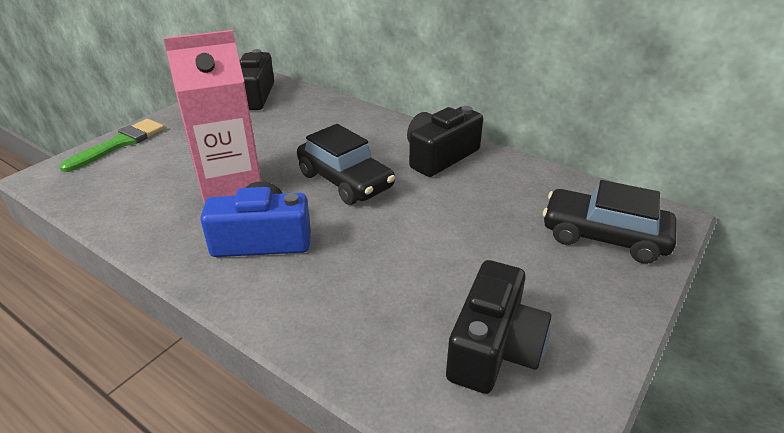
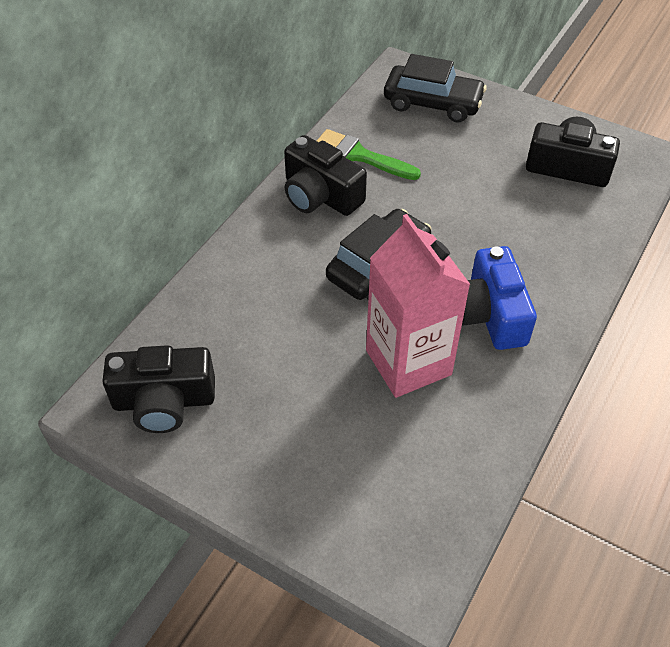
camera: 95 degrees left, 15 degrees up
(120, 143) = (320, 527): green brush -> green brush (360, 156)
(604, 236) = (432, 103): black car -> black car turned 90 degrees counterclockwise

